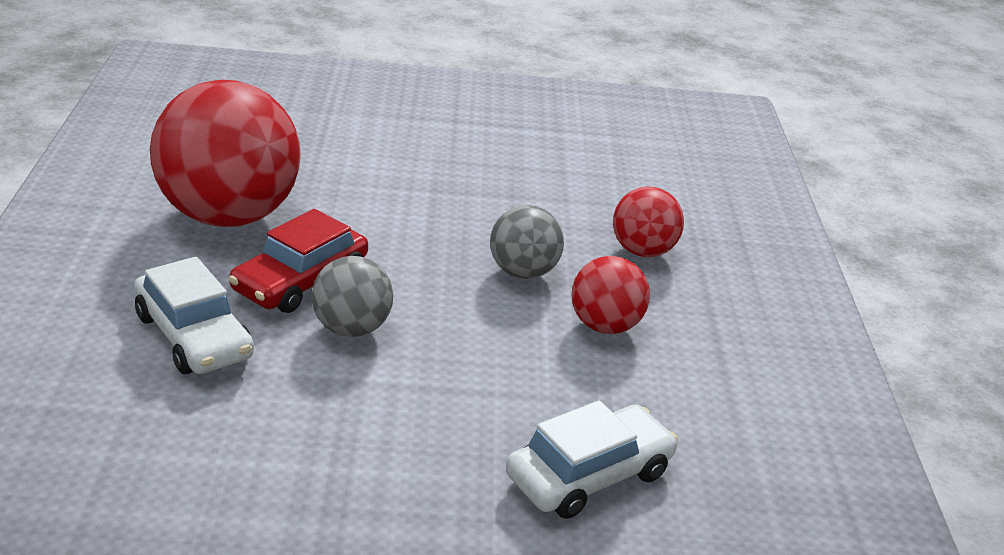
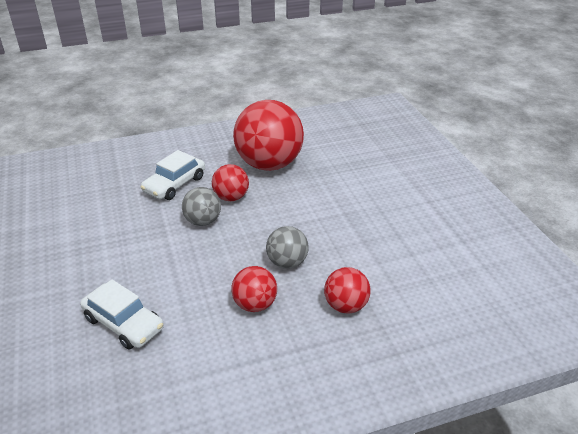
camera: 75 degrees right, 5 degrees up
(300, 281) = (231, 197): red car -> red ball

